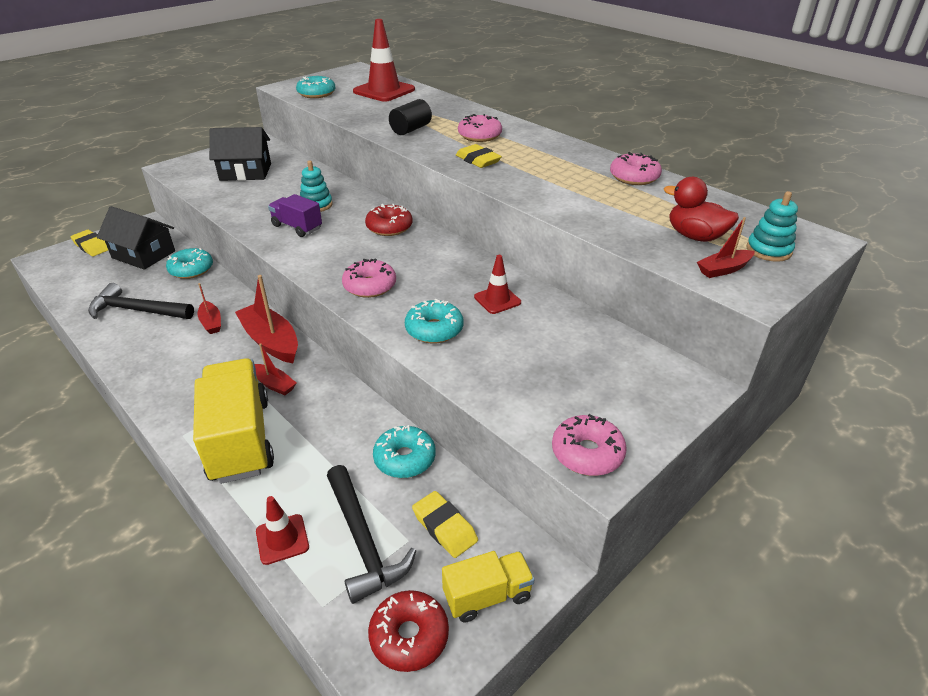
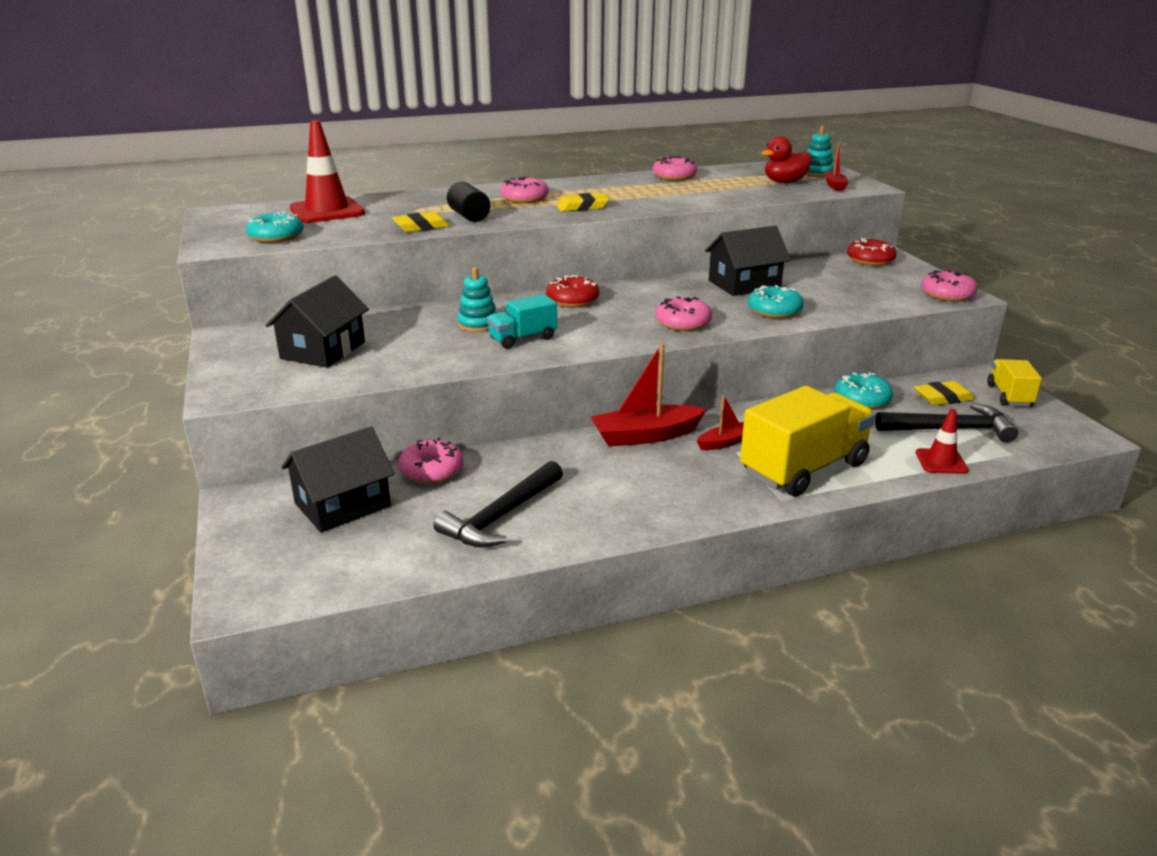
camera: 65 degrees left, 10 degrees down
(91, 246) = (255, 551): yellow eraser -> yellow eraser (421, 227)
(191, 270) = (431, 471): turquoise donut -> pink donut
(211, 322) = (577, 467): red boat -> none
(240, 439) = (803, 468): yellow truck -> yellow truck turned 135 degrees clockwise
(297, 227) = (523, 339): purple truck -> turquoise truck
(409, 636) = (1041, 427): red donut -> red donut (870, 260)
(497, 300) = (744, 284): red traffic cone -> black house

